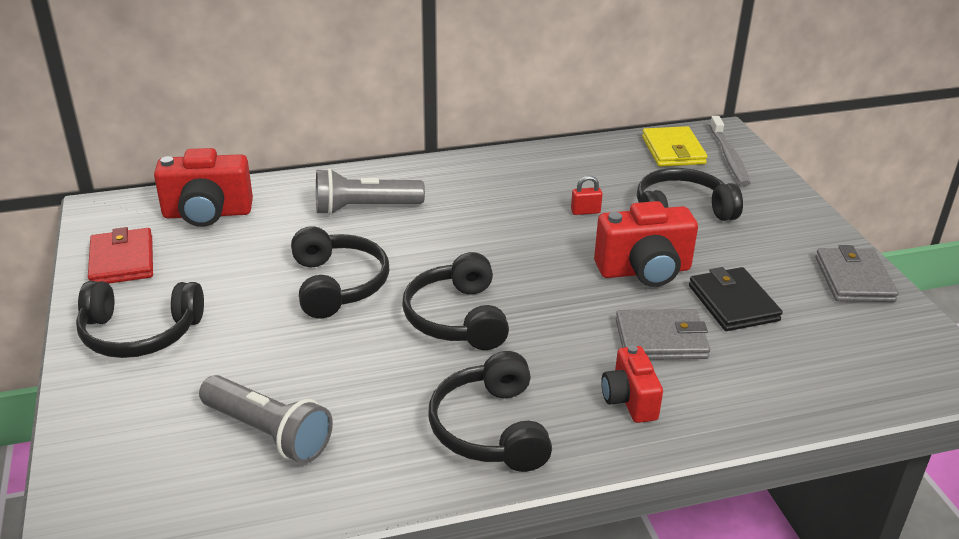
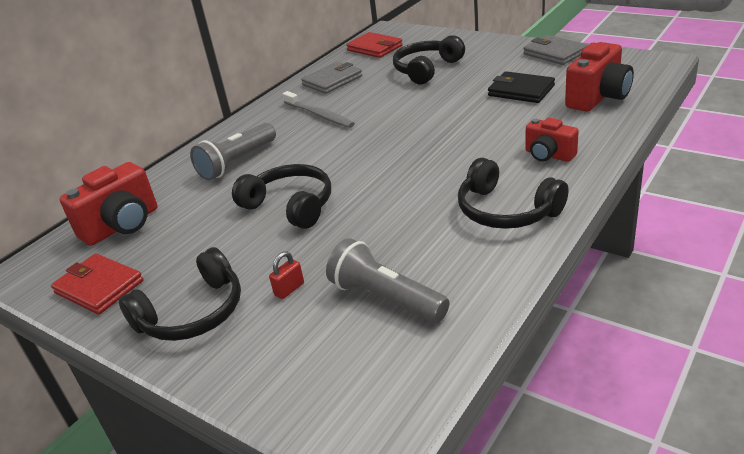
camera: 35 degrees left, 0 degrees up
(269, 433) = (385, 298): grey flashlight -> grey flashlight turned 135 degrees counterclockwise
(457, 318) = (394, 177): black headphones -> none
(585, 211) = (376, 95): red padlock -> red padlock (289, 289)
(644, 271) = (455, 102): red camera -> red camera (598, 97)
(661, 339) = (516, 123): grey wallet -> grey wallet (332, 81)
(673, 150) = (374, 48): yellow wallet -> red wallet
(729, 157) = (408, 37): grey toothbrush -> grey toothbrush (319, 115)

